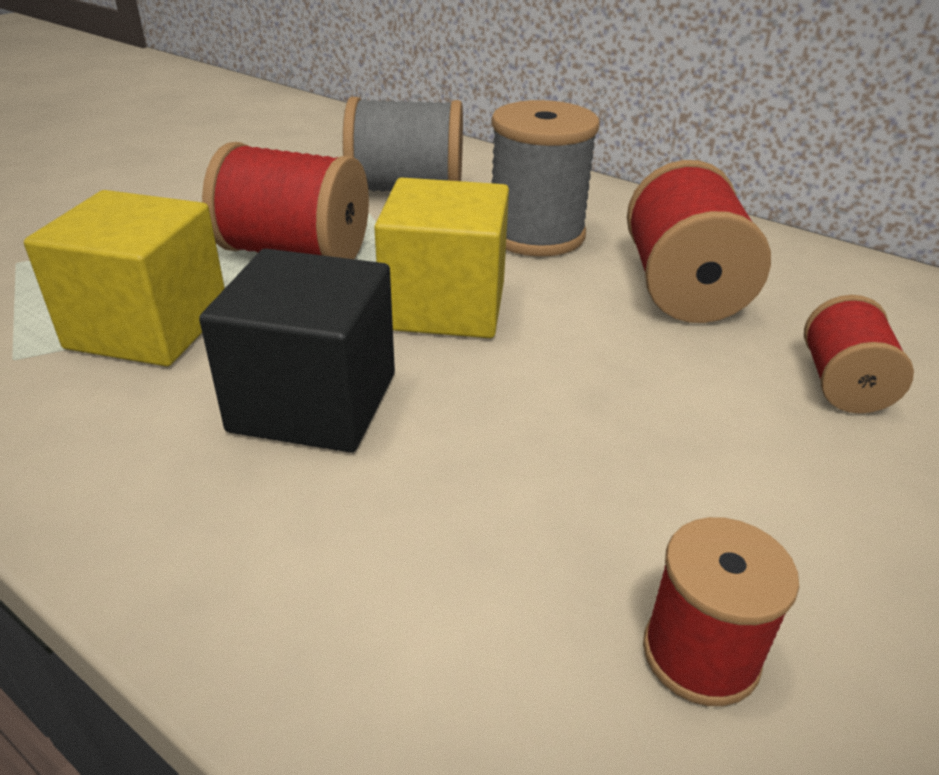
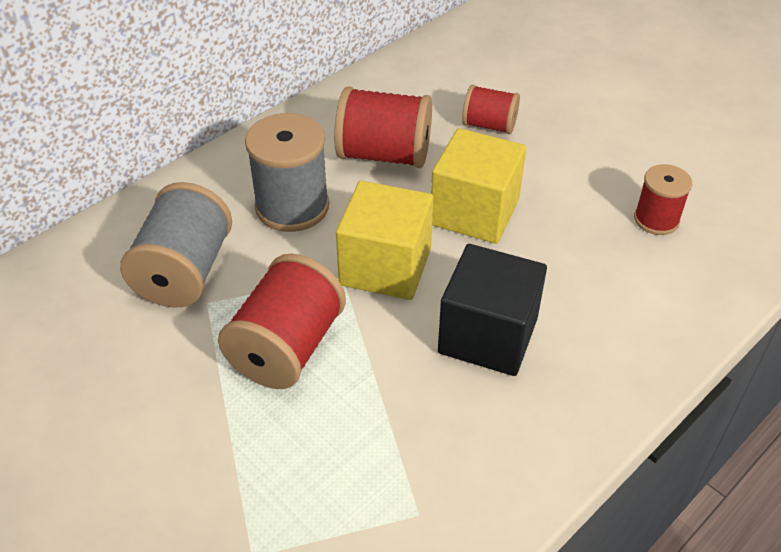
camera: 80 degrees left, 10 degrees up
(149, 327) = (388, 432): yellow cube -> yellow cube (474, 212)

